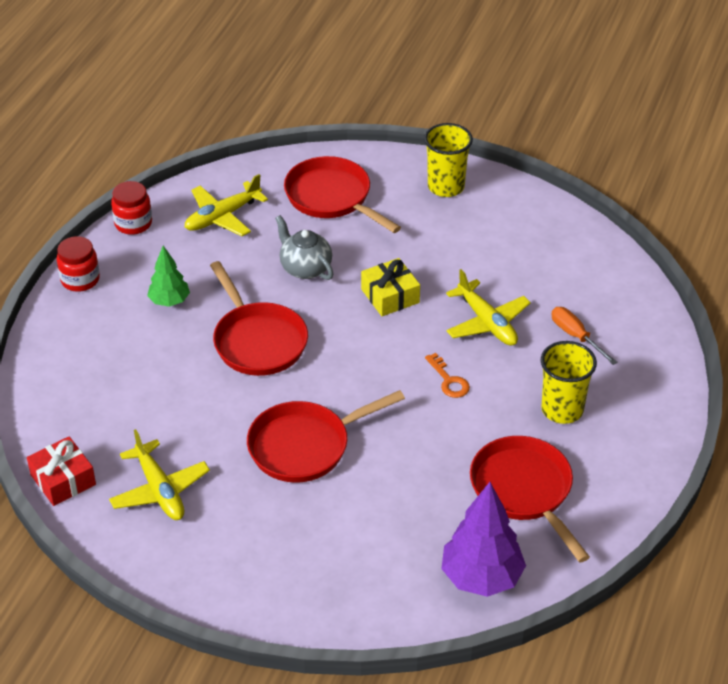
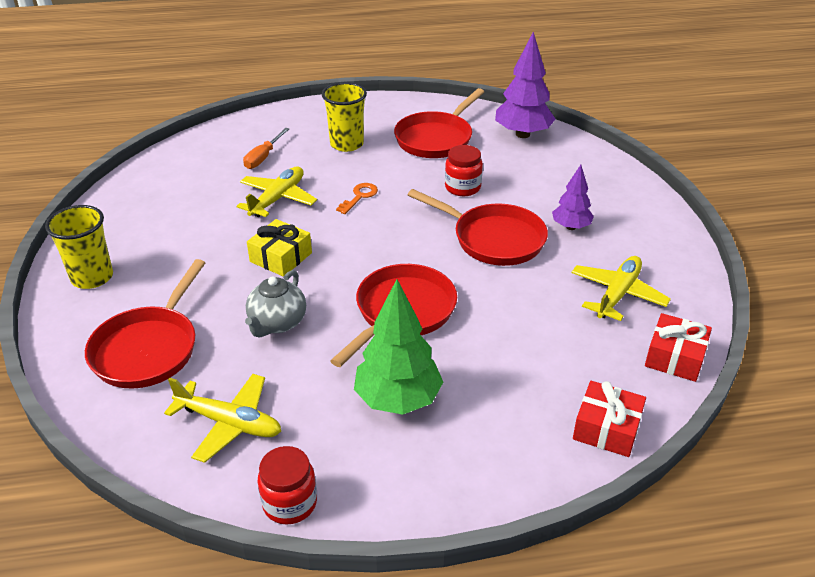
camera: 120 degrees left, 5 degrees down
(43, 396) = (606, 428): none -> red gift
(80, 280) = (423, 499): red jar -> red jar (462, 187)
(169, 301) = (398, 400): green tree -> green tree, size x1.69
(277, 515) = (571, 227): none -> purple tree

